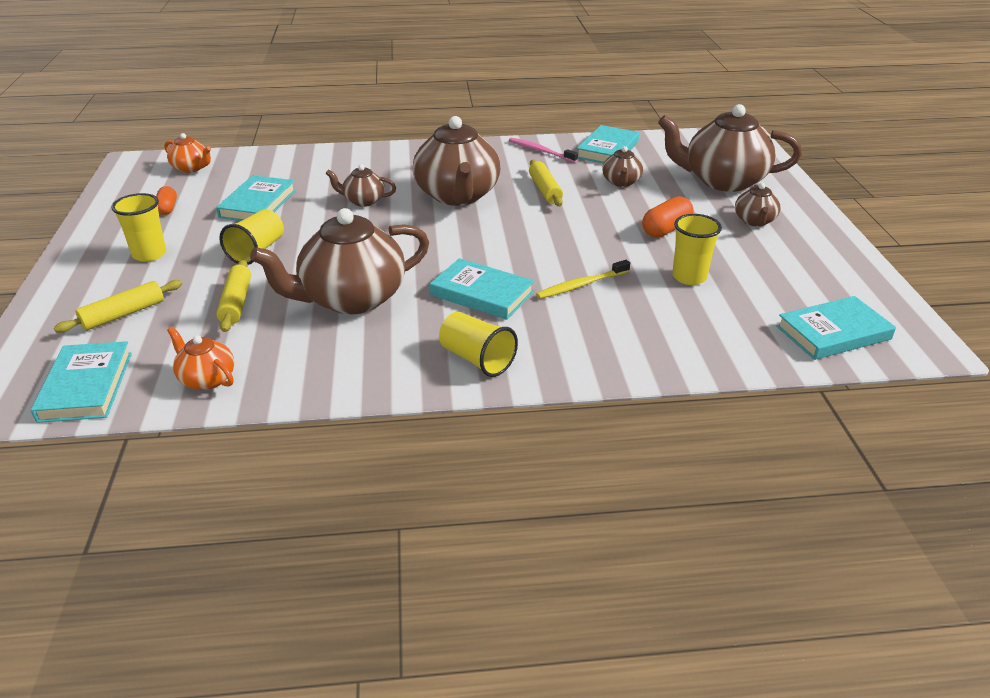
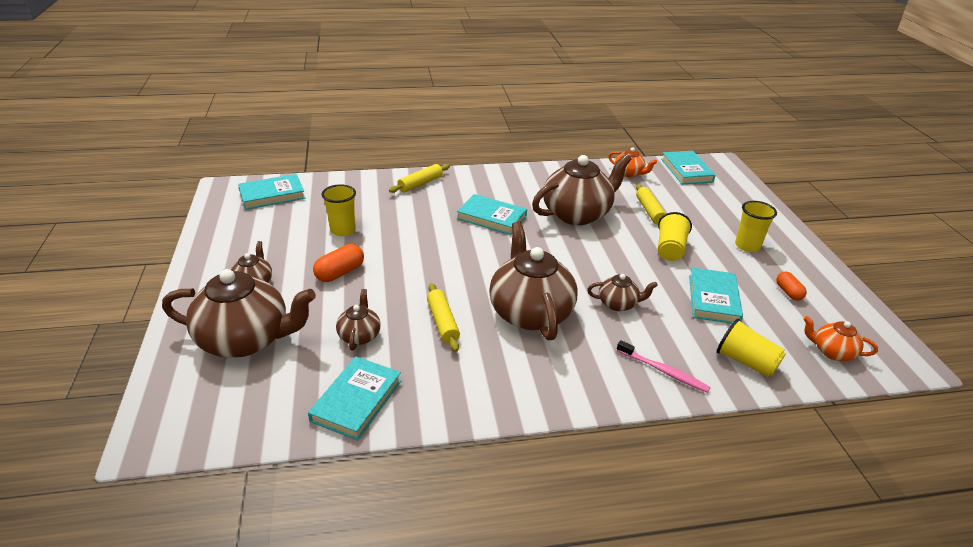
camera: 175 degrees right, 0 degrees up
(123, 314) = (712, 204): yellow rolling pin -> yellow rolling pin (420, 184)
(477, 359) = (489, 182): yellow cup -> yellow cup (746, 361)
(540, 151) = (444, 395): pink toothbrush -> pink toothbrush (664, 371)
(581, 285) = (423, 224): yellow toothbrush -> none

